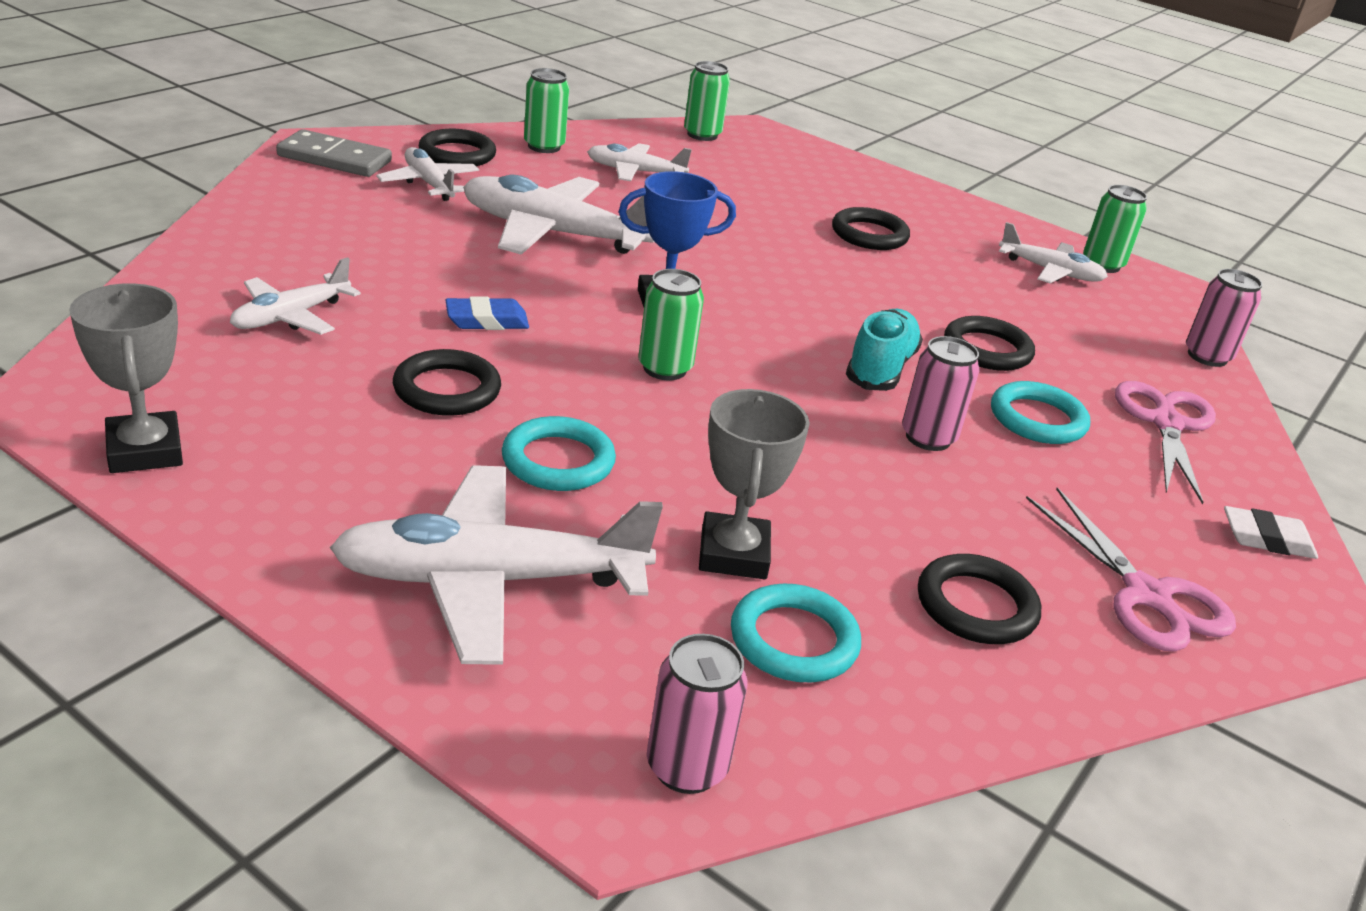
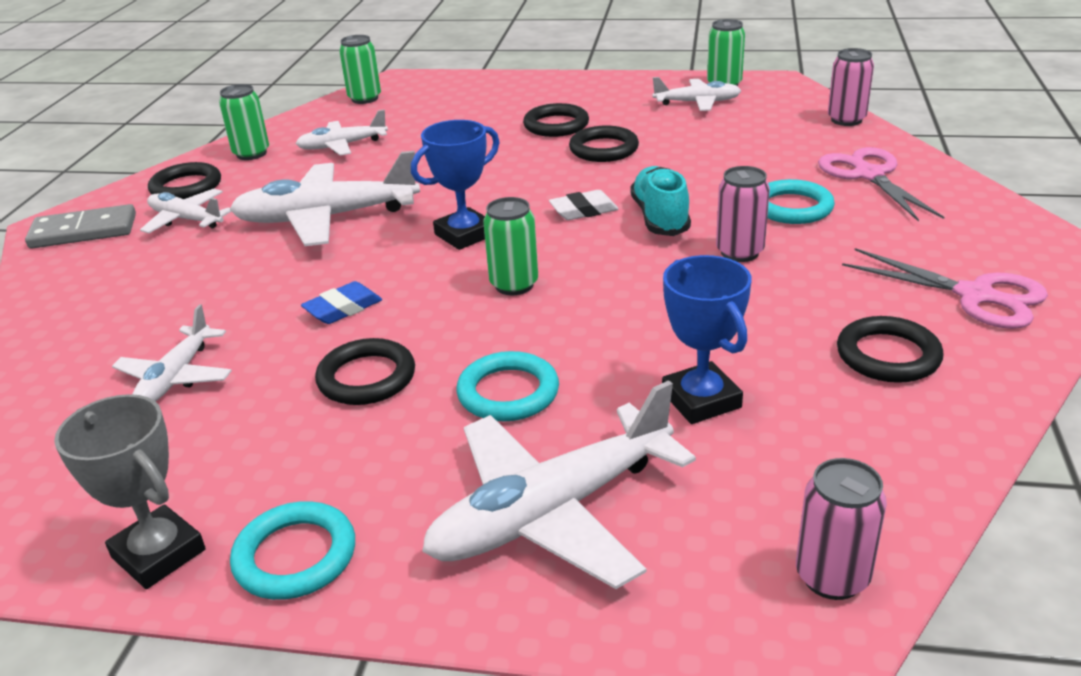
camera: 20 degrees left, 0 degrees up
(733, 554) = (701, 400): grey trophy -> blue trophy
(794, 640) = (804, 442): turquoise ring -> turquoise ring (295, 556)
(987, 350) = (713, 173): black ring -> black ring (603, 149)
(1266, 539) = (1000, 224): white eraser -> white eraser (583, 210)

